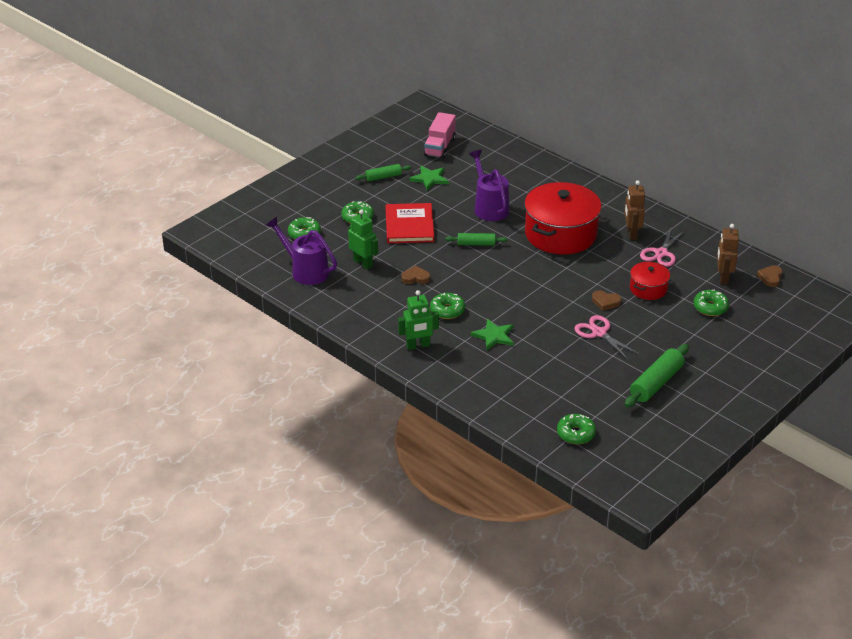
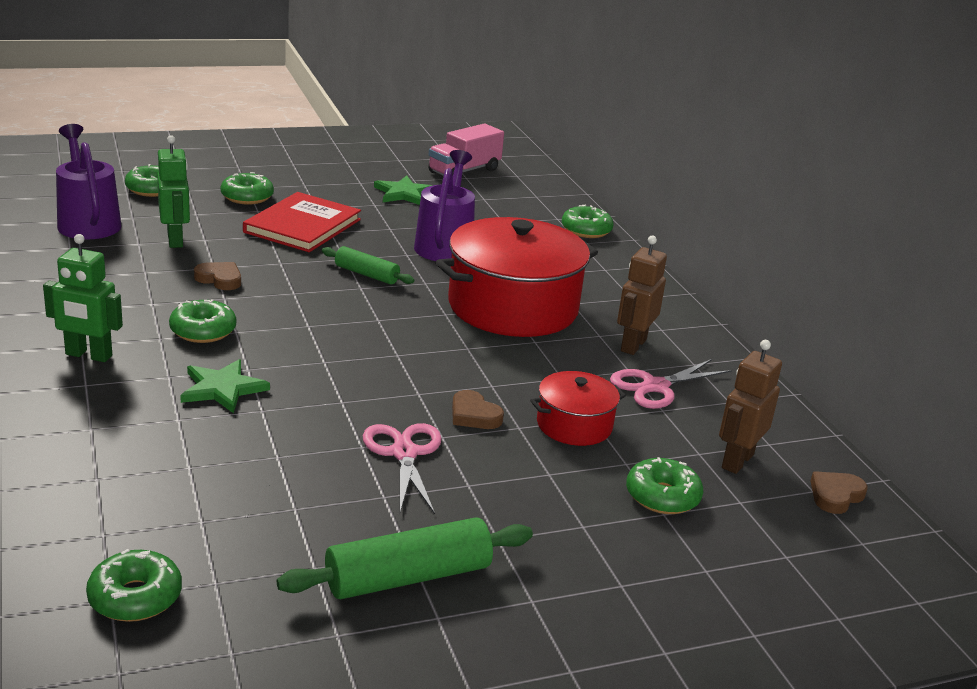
camera: 25 degrees right, 10 degrees down
(383, 177) = (344, 174): green rolling pin -> none
(543, 166) = (586, 230): none -> green donut

